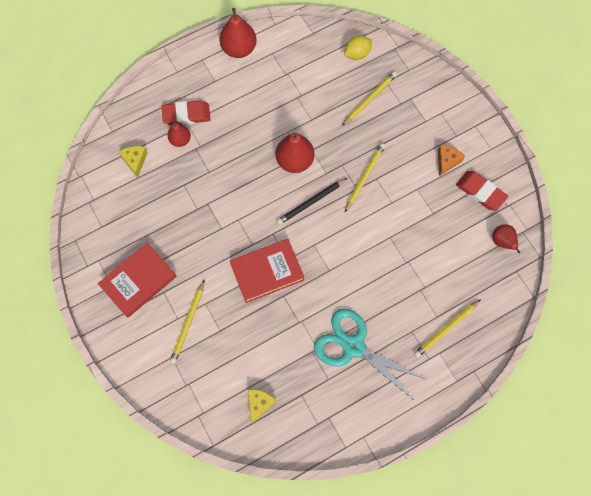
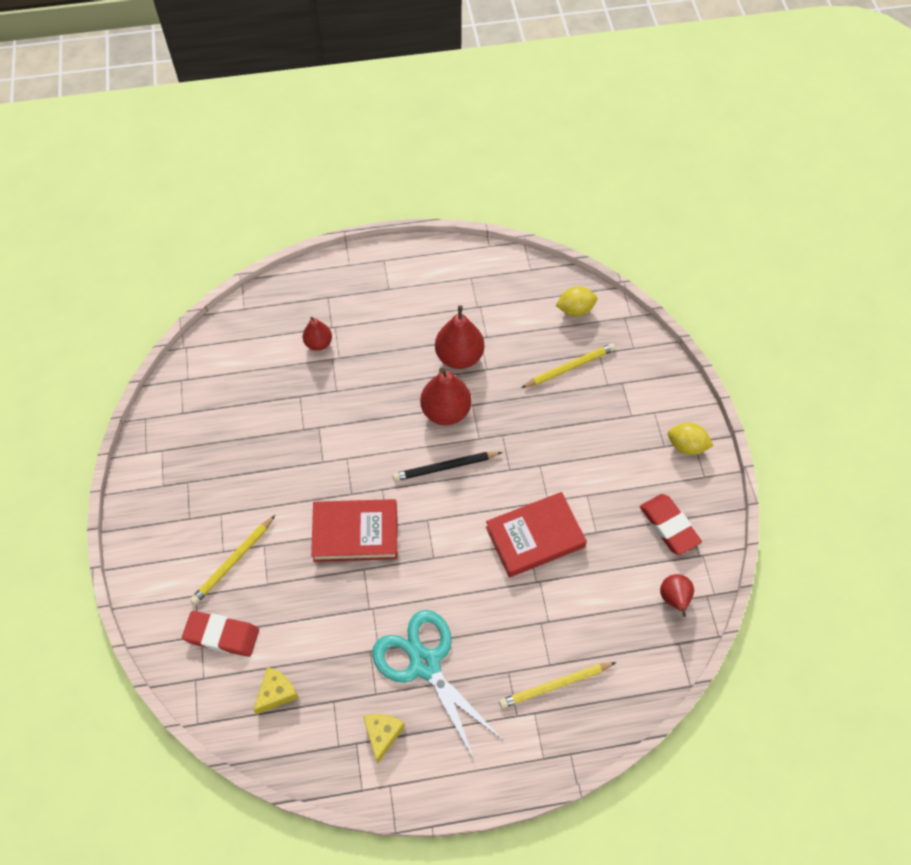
camera: 20 degrees right, 10 degrees down
(135, 161) = (255, 350): yellow cheese -> yellow cheese (382, 734)
(138, 281) = (197, 491): red book -> red book (535, 537)
(186, 115) = (338, 317): red eraser -> red eraser (222, 635)
(239, 49) = (433, 261): red pear -> red pear (459, 356)
(364, 177) = (525, 459): yellow pencil -> none
(447, 161) = (639, 473): orange cheese -> none
(471, 130) = (686, 446): none -> yellow lemon

